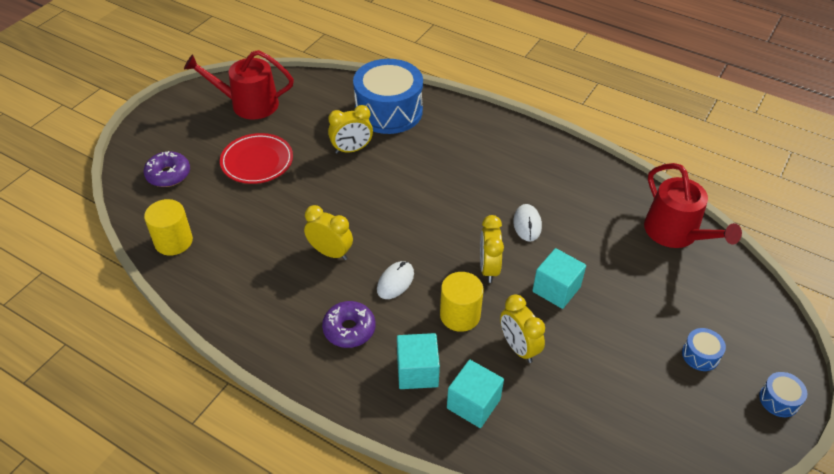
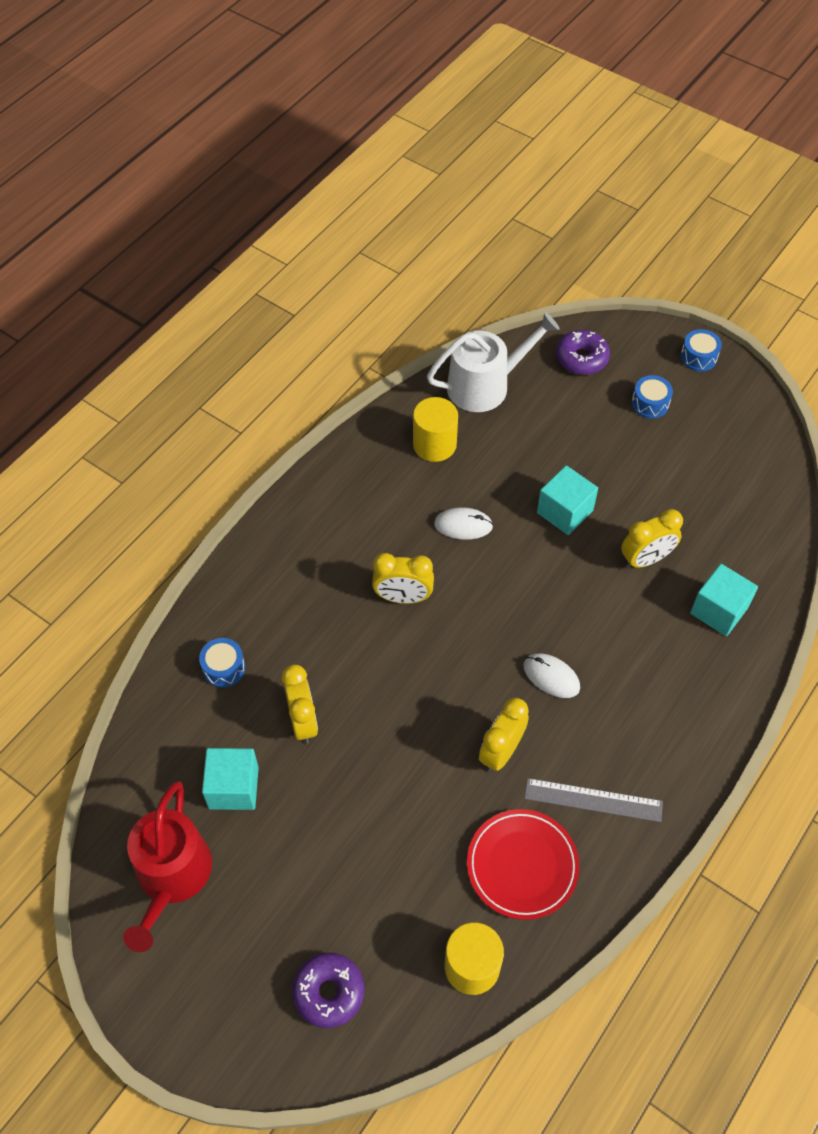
camera: 85 degrees left, 10 degrees up
(257, 162) = (314, 855): red plate -> red plate (522, 866)
(290, 308) = (593, 800): none -> grey ruler
(349, 329) = (624, 731): purple donut -> purple donut (581, 358)
(388, 111) = (224, 668): blue drum -> blue drum, size x0.42
(417, 371) = (681, 661): turquoise cube -> turquoise cube (233, 787)
(460, 315) = (602, 611): yellow cylinder -> yellow cylinder (434, 444)
(488, 268) = (532, 574): yellow clock -> yellow clock (403, 597)
(676, 233) = (485, 385): red watering can -> white watering can

